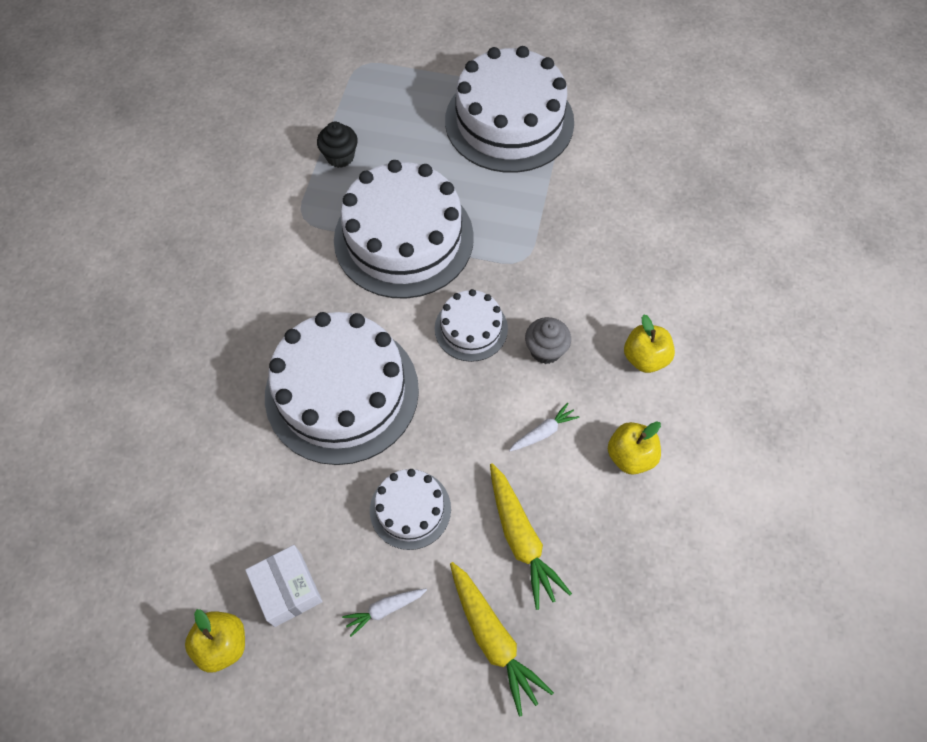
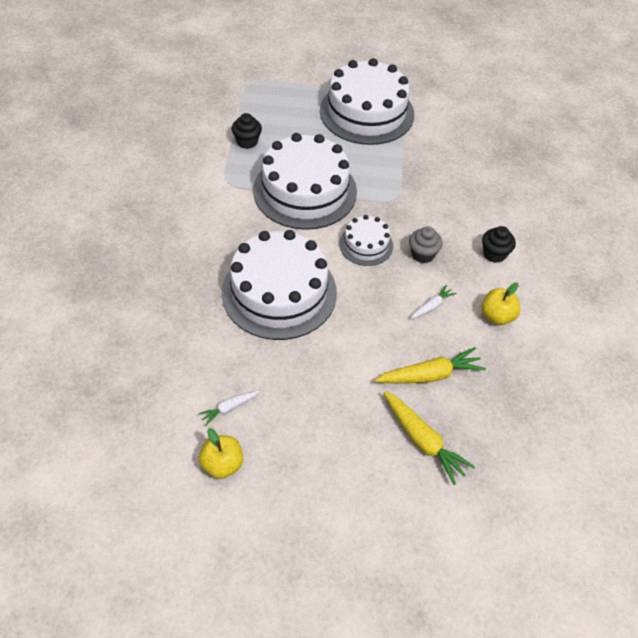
camera: 10 degrees left, 10 degrees down
(288, 589) = (264, 424): white box -> none
(385, 609) = (339, 430): white carrot -> white carrot (229, 408)
(410, 509) = (345, 363): white cake -> none
(521, 538) = (430, 375): yellow carrot -> yellow carrot turned 75 degrees counterclockwise
(645, 358) = (494, 254): yellow apple -> black cupcake

